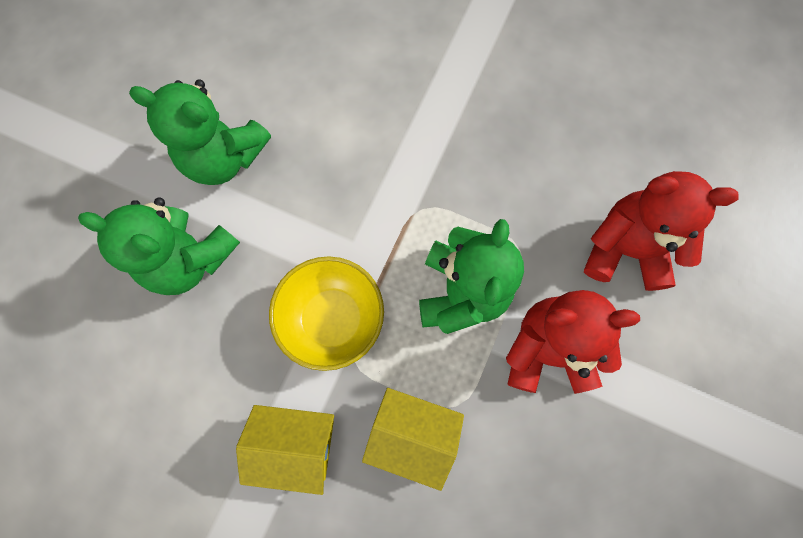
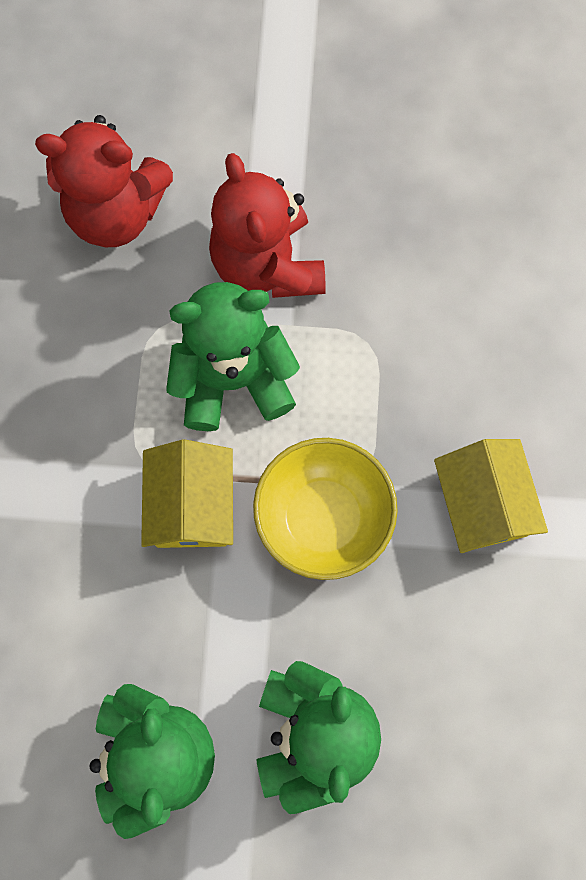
camera: 110 degrees left, 0 degrees up
(412, 435) = (418, 379): yellow house -> yellow house (192, 505)
(625, 249) = (116, 212): red teddy bear -> red teddy bear turned 75 degrees counterclockwise

